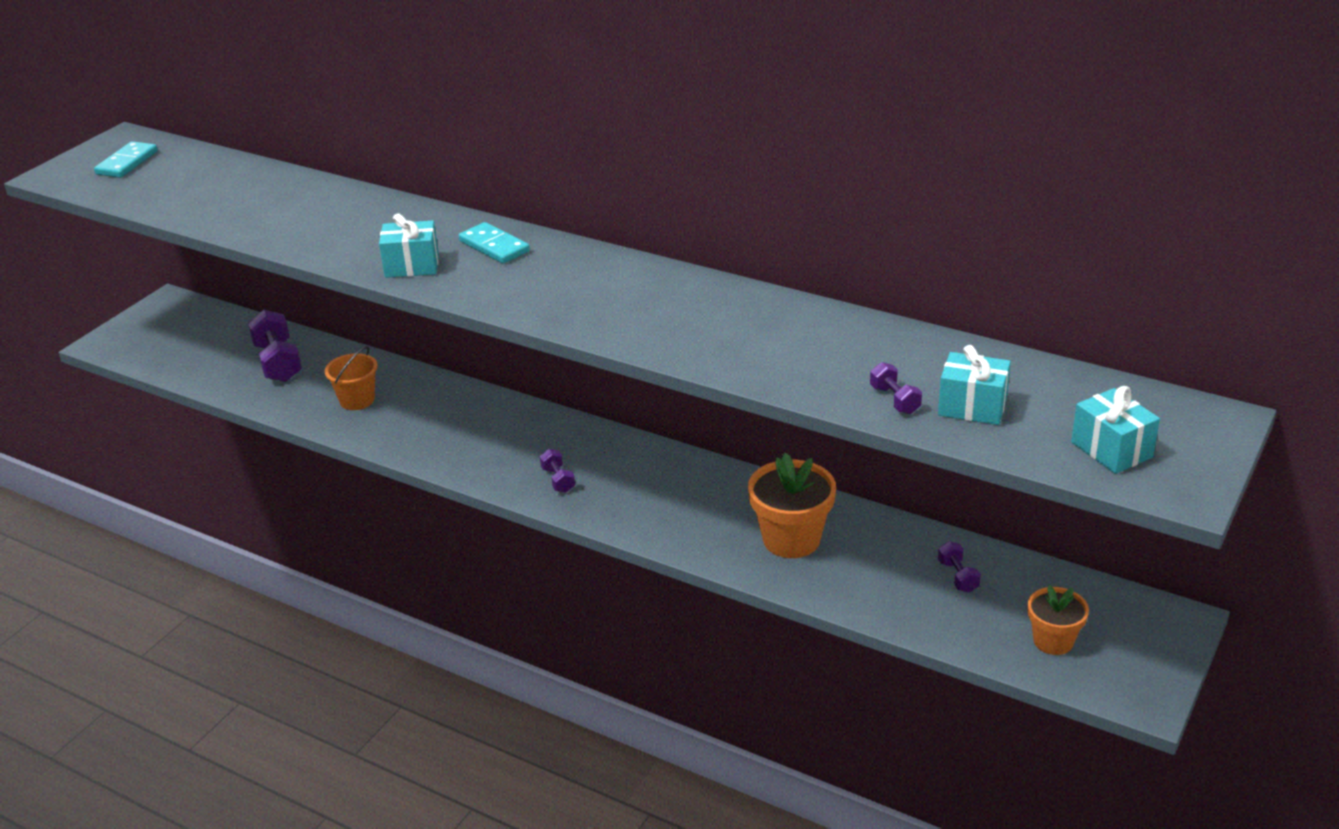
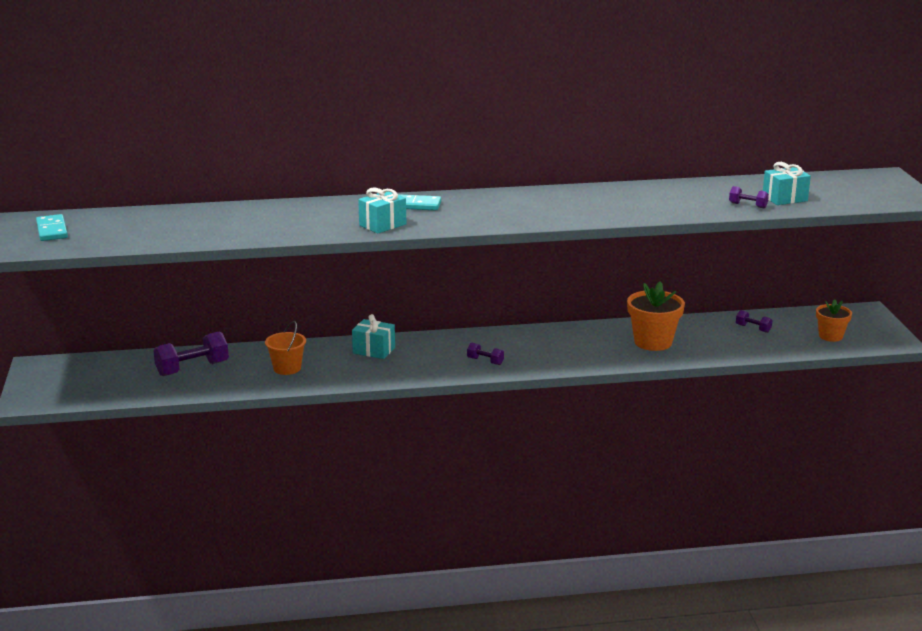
camera: 40 degrees left, 10 degrees down
(278, 363) = (192, 369): purple dumbbell -> purple dumbbell turned 60 degrees counterclockwise
(1111, 450) = (866, 196): turquoise gift -> turquoise gift (374, 350)

